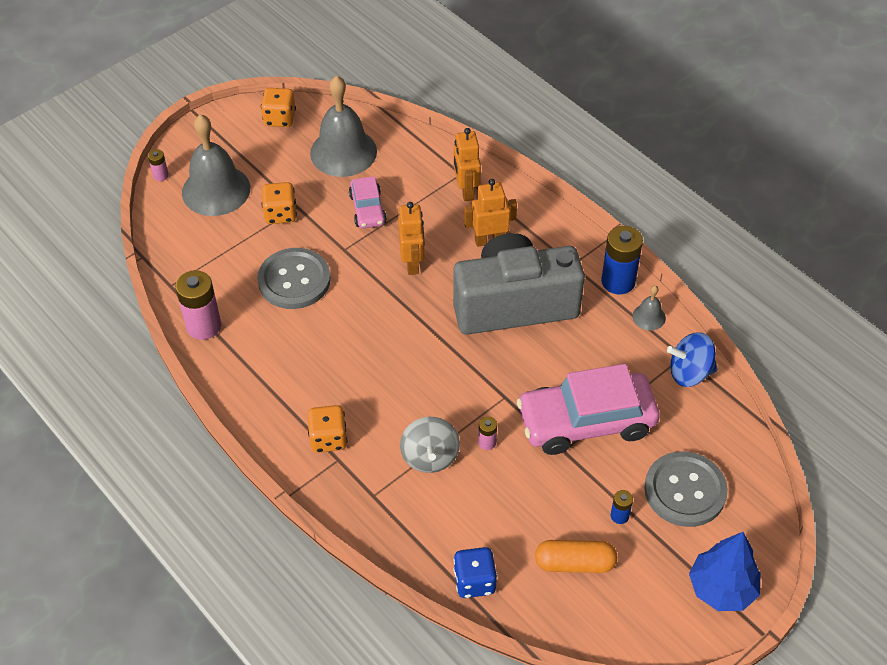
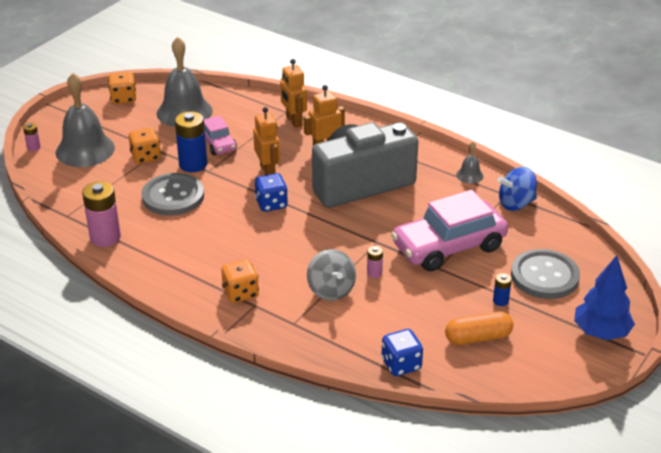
camera: 15 degrees left, 15 degrees down
(401, 314) = (271, 204): none -> blue dice
(618, 281) = (436, 158): blue battery -> blue battery (193, 164)

